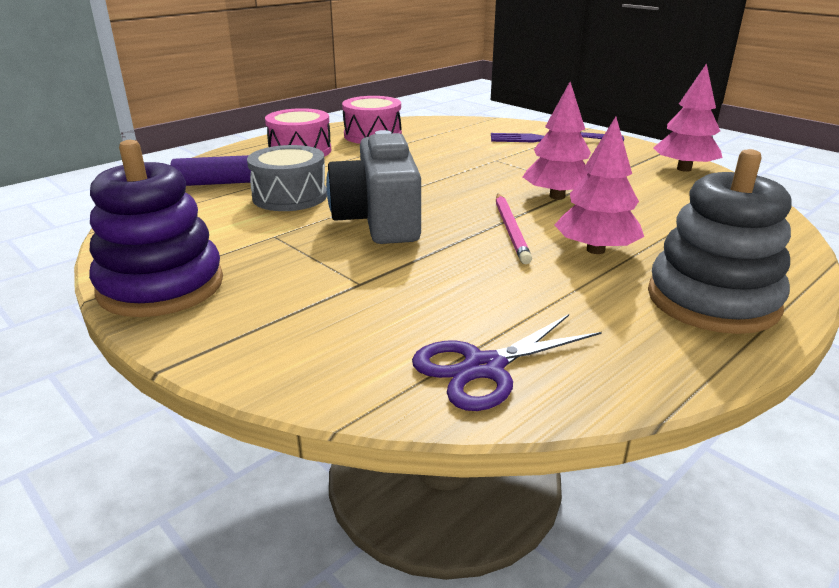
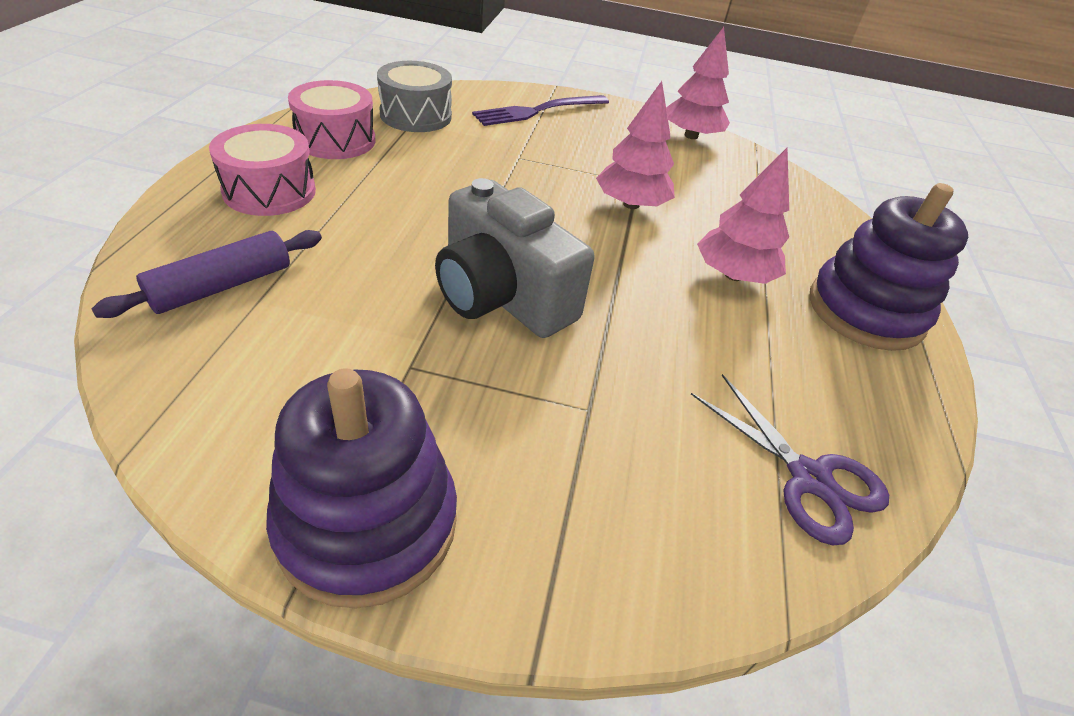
camera: 40 degrees left, 15 degrees up
(290, 196) = (352, 286): grey drum -> grey drum (416, 115)
(484, 368) = (809, 478): purple scissors -> purple scissors turned 60 degrees counterclockwise
(511, 230) = (641, 269): pink pencil -> none
(712, 300) = (865, 311): grey stacking toy -> purple stacking toy

